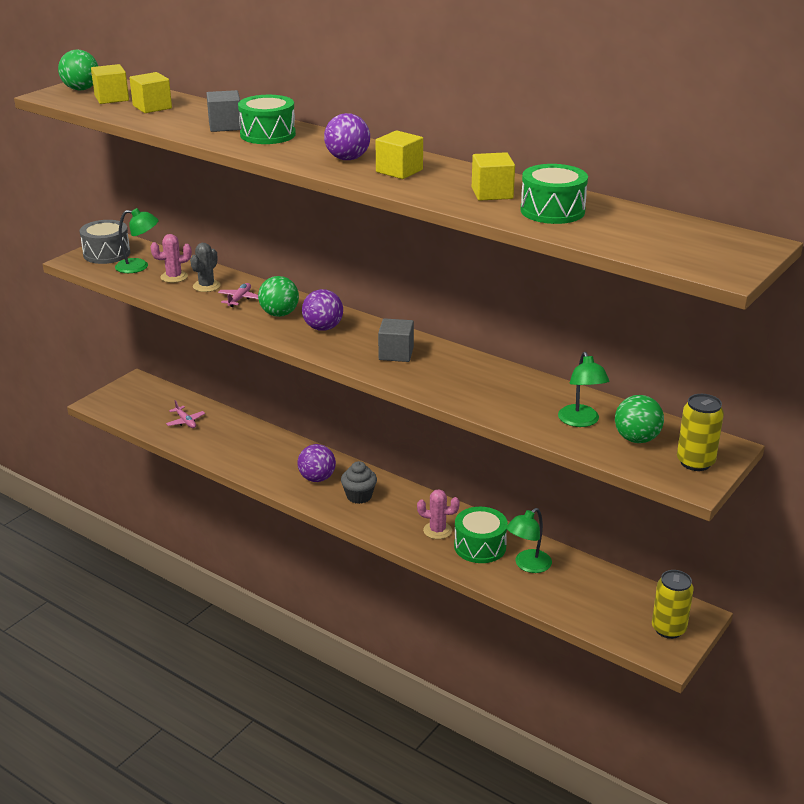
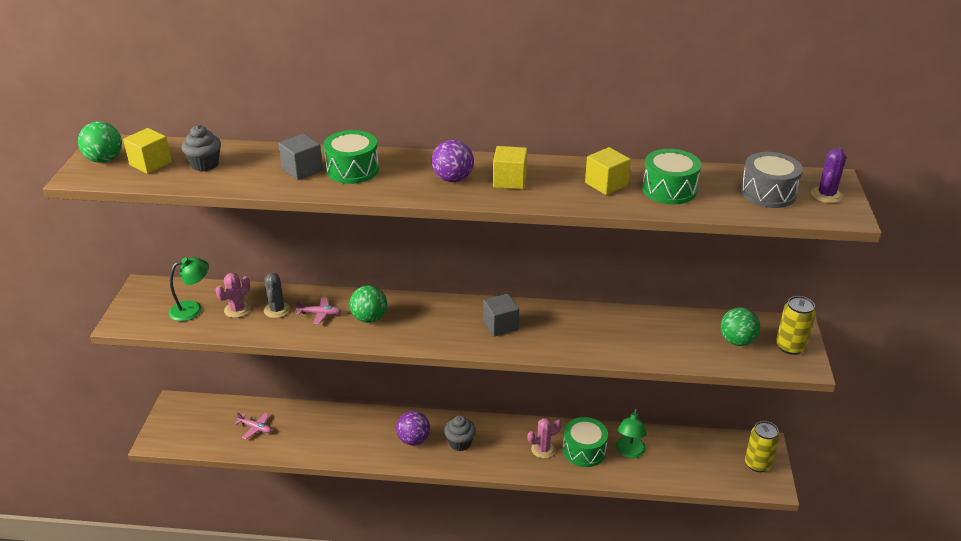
camera: 30 degrees left, 5 degrees up
(106, 254) = (146, 304): grey drum -> grey drum (768, 193)
(152, 107) = (205, 164): yellow cube -> grey cupcake
(239, 299) = (320, 314): pink plane -> pink plane turned 105 degrees clockwise
(323, 328) = (419, 320): purple ball -> none
(581, 421) = (688, 340): green lamp -> none
(728, 253) = (826, 195): none -> purple cactus

